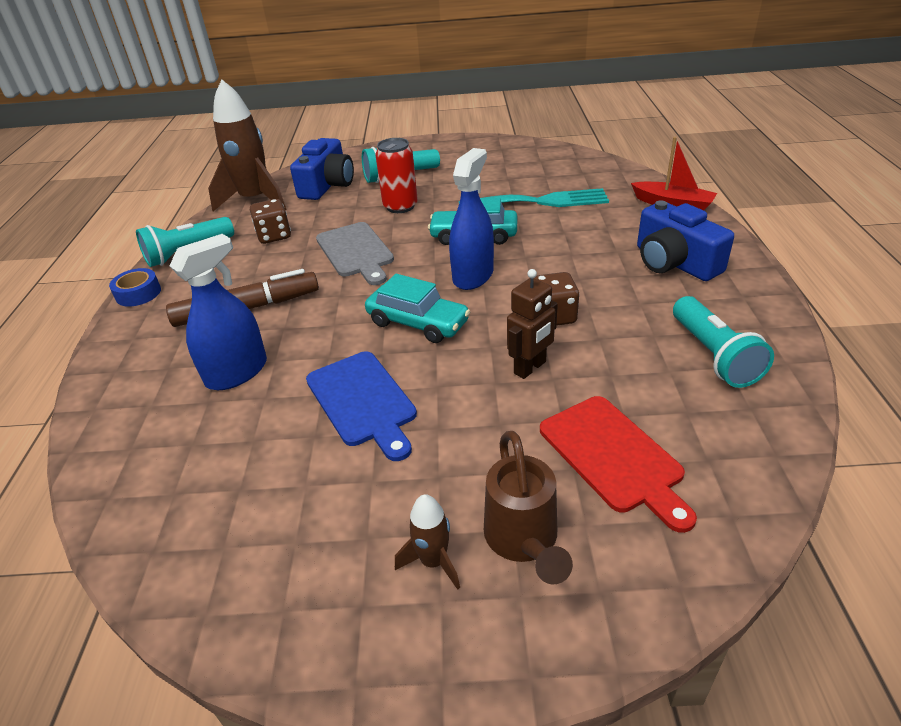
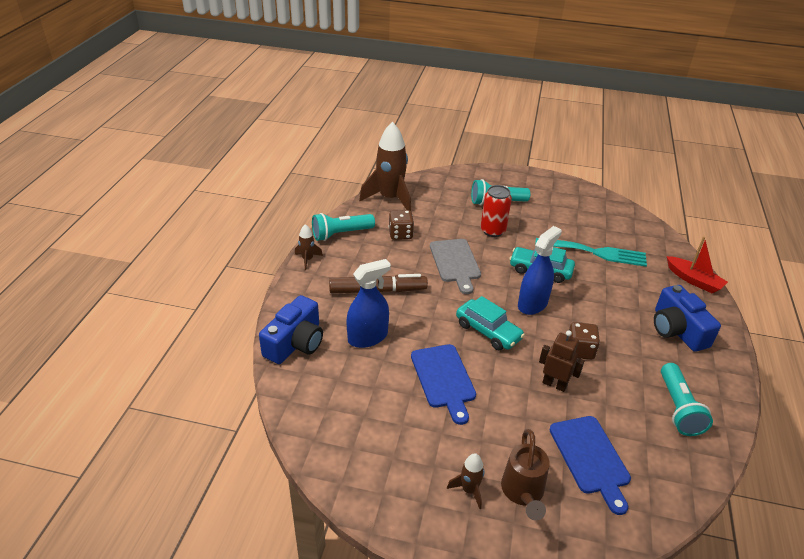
camera: 10 degrees right, 0 degrees up
(138, 293) = (307, 259): blue tape -> brown rocket
(327, 185) = (443, 197): blue camera -> blue camera (295, 343)
(530, 368) = (554, 384): brown robot -> brown robot turned 120 degrees counterclockwise
(614, 457) = (590, 458): red cutting board -> blue cutting board

